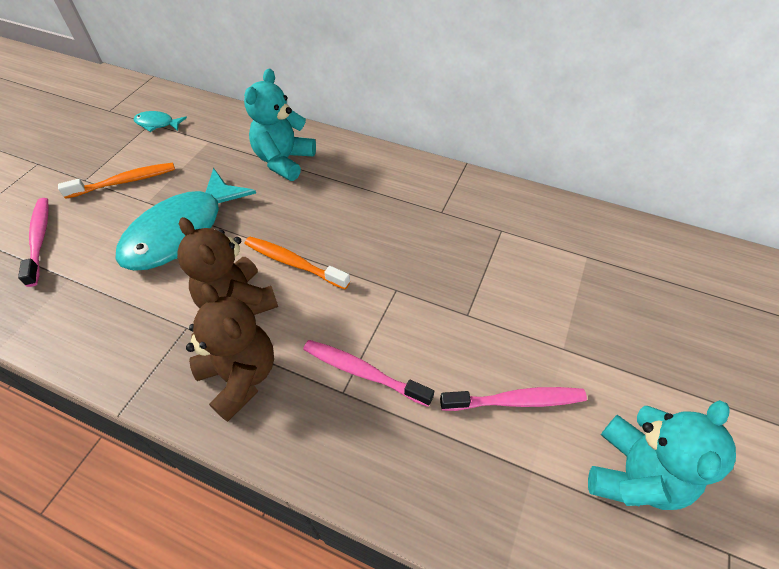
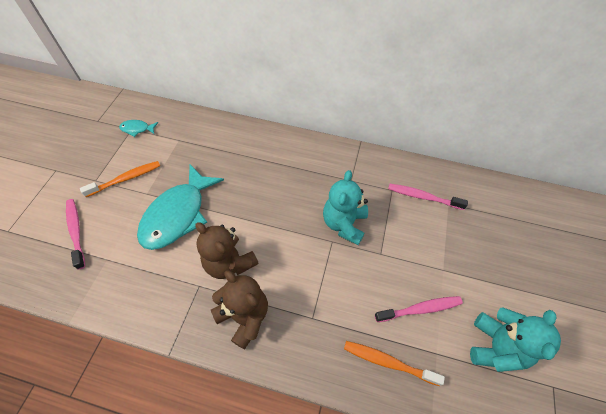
camera: 10 degrees left, 5 degrees up
(284, 161) = (236, 151): turquoise teddy bear -> turquoise teddy bear (344, 224)
(293, 263) = (260, 229): orange toothbrush -> orange toothbrush (388, 362)
(363, 372) = (322, 302): pink toothbrush -> pink toothbrush (423, 197)

